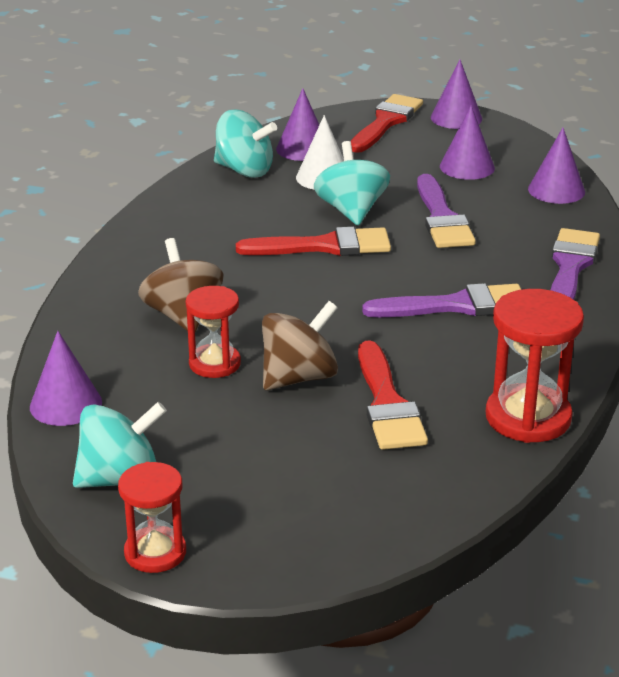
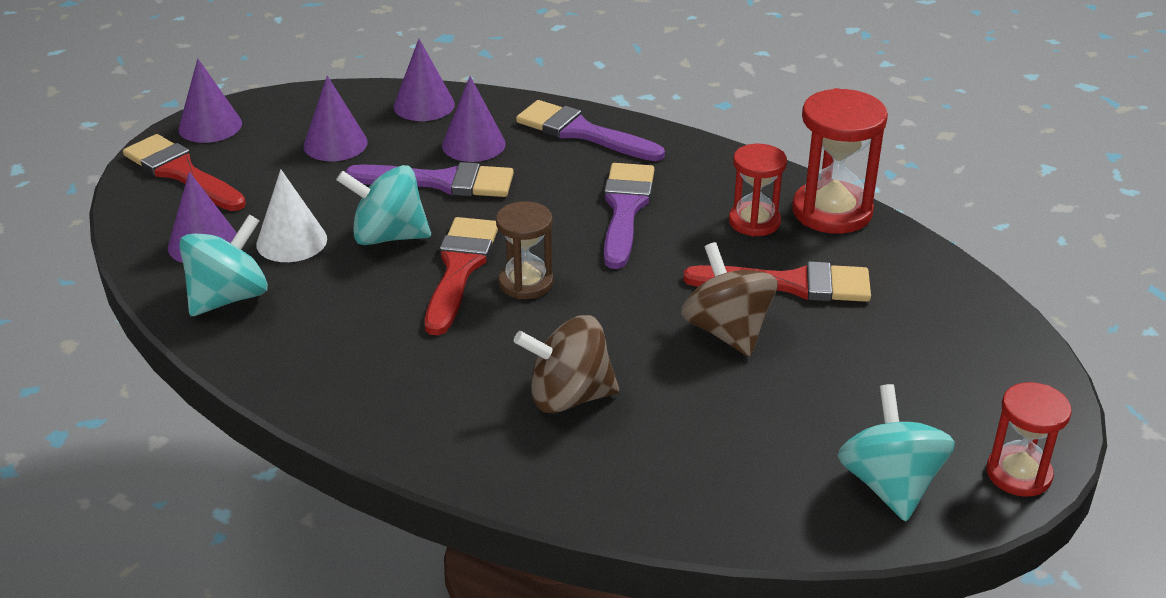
camera: 75 degrees left, 5 degrees up
(65, 404) = (732, 516): purple cone -> purple cone (473, 144)
(214, 364) = (681, 386): red hourglass -> red hourglass (754, 222)
(320, 276) = (526, 283): none -> brown hourglass

